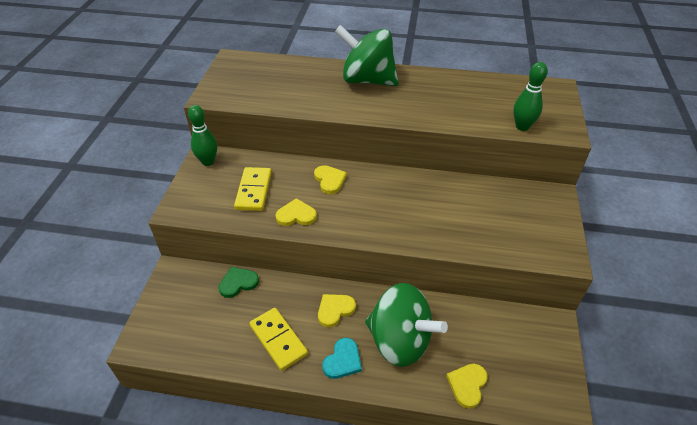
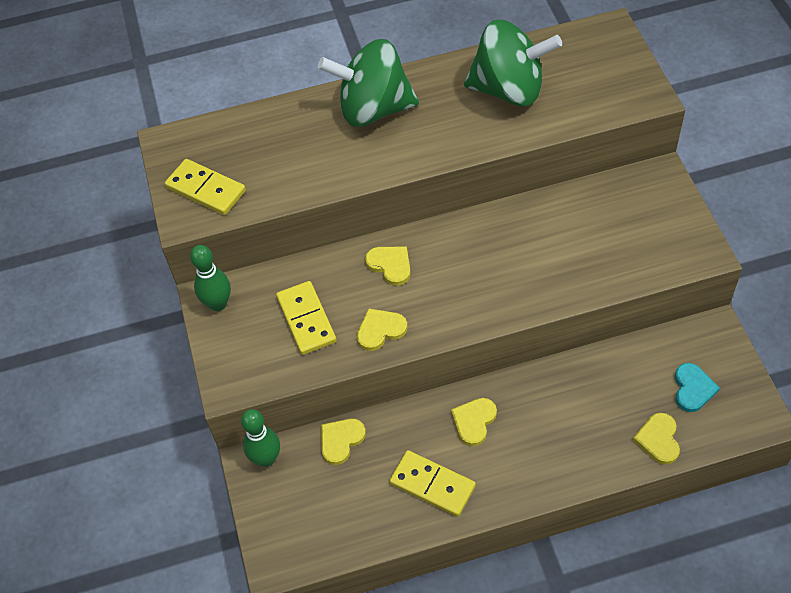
camera: 20 degrees left, 10 degrees up
(233, 87) = (206, 189): none -> yellow domino
(238, 283) = (341, 440): green heart -> yellow heart
(343, 360) = (516, 474): turquoise heart -> turquoise heart (693, 389)
(400, 341) = (565, 424): green spinning top -> green spinning top (509, 90)
(522, 126) = (597, 109): green bowling pin -> green bowling pin (266, 459)

